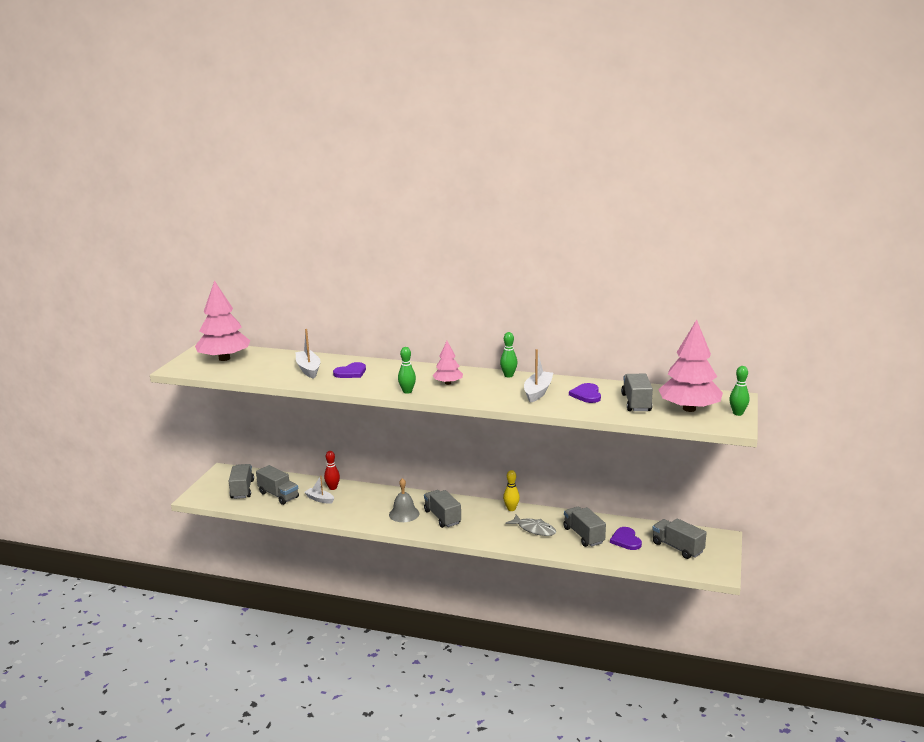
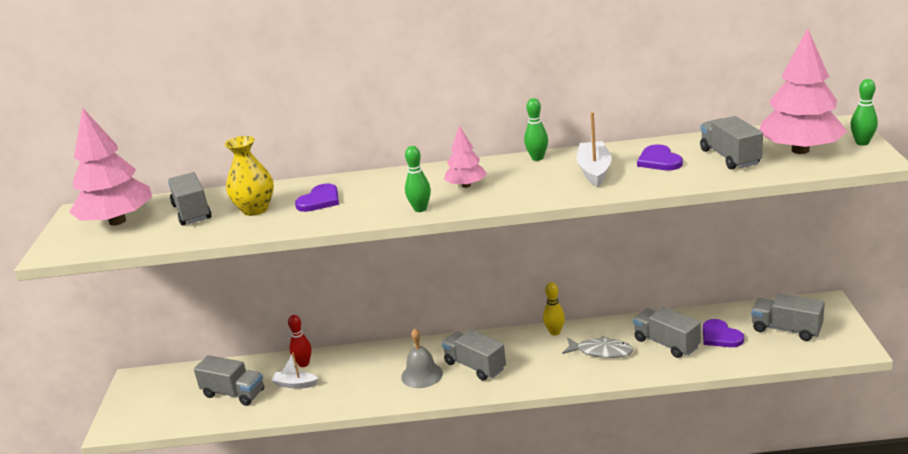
camera: 15 degrees left, 5 degrees up
(242, 489) = (176, 399): grey truck -> grey truck (192, 212)
(308, 369) = (255, 209): white boat -> yellow vase

